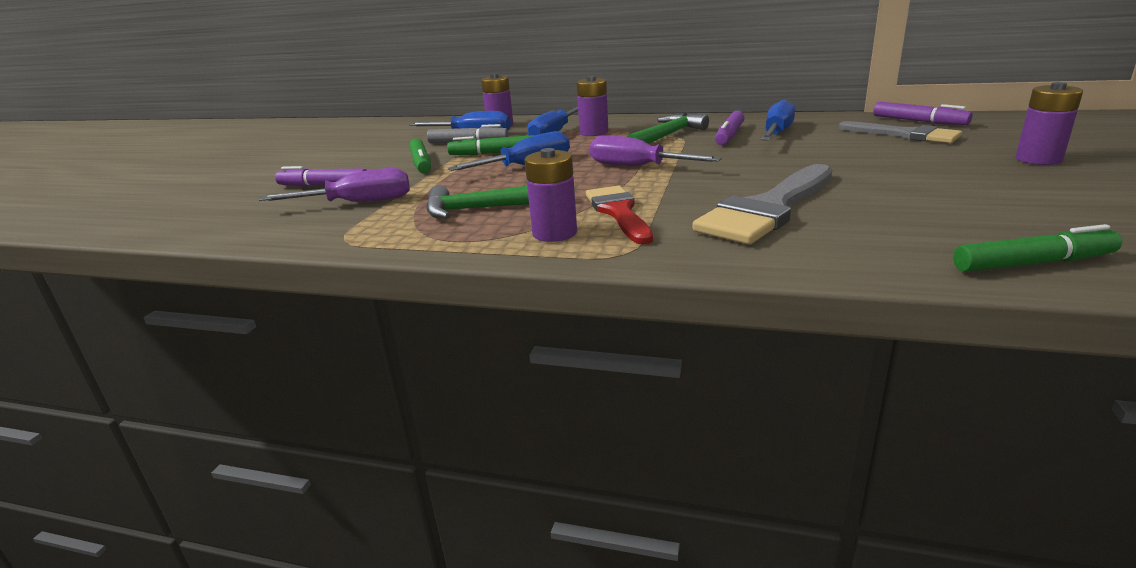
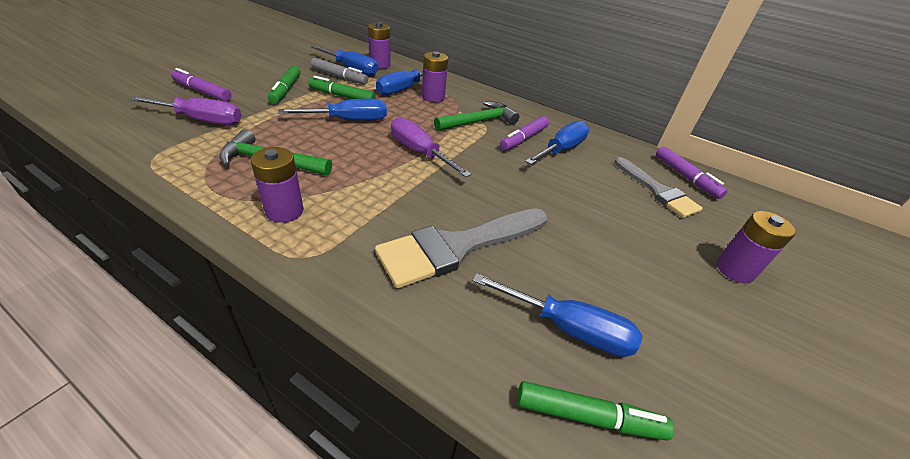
camera: 10 degrees right, 15 degrees up
(618, 212) = (351, 204): red brush -> none
(943, 225) = (568, 328): none -> blue screwdriver

